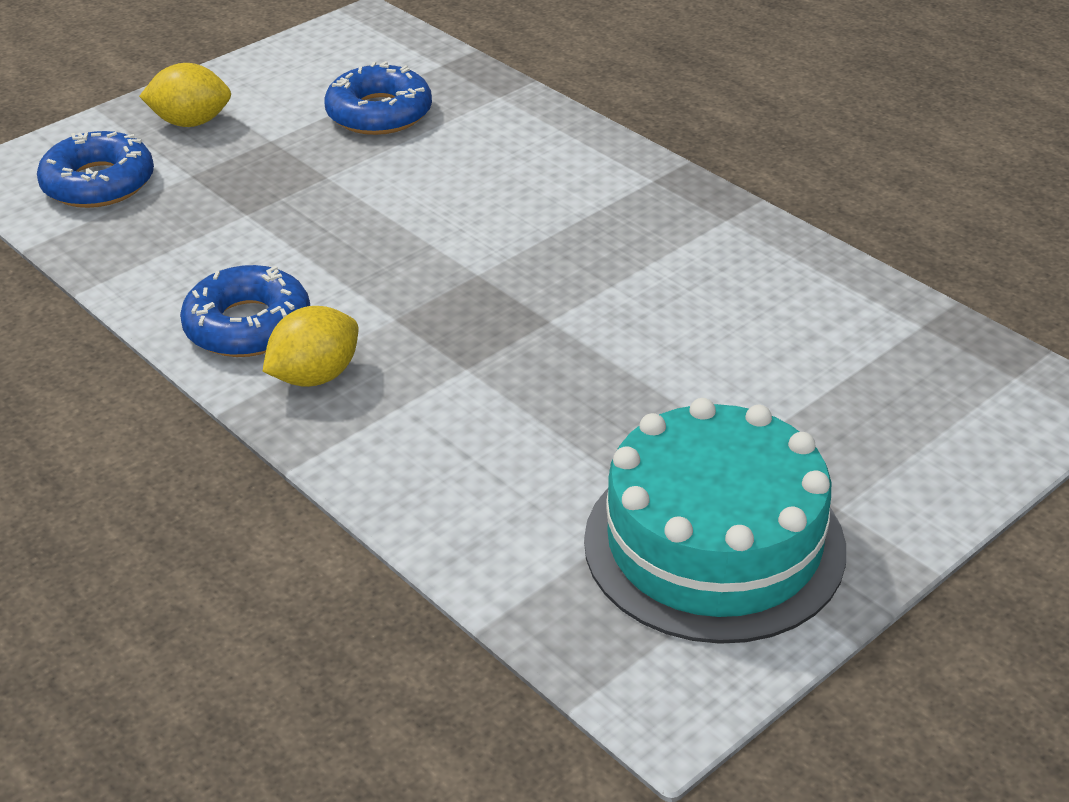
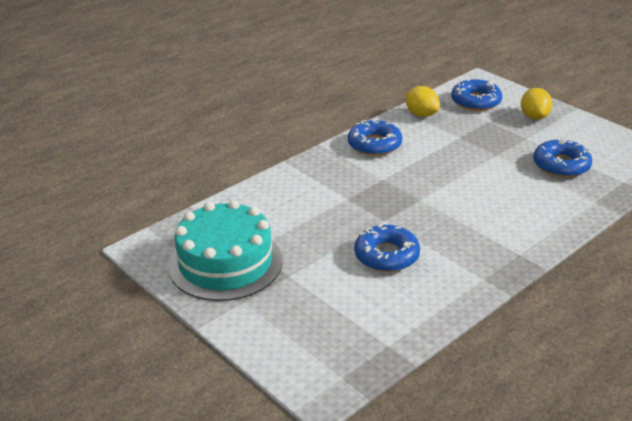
camera: 90 degrees right, 5 degrees down
(315, 376) = (340, 162): yellow lemon -> yellow lemon (421, 114)
(669, 319) = (386, 255): none -> blue donut

